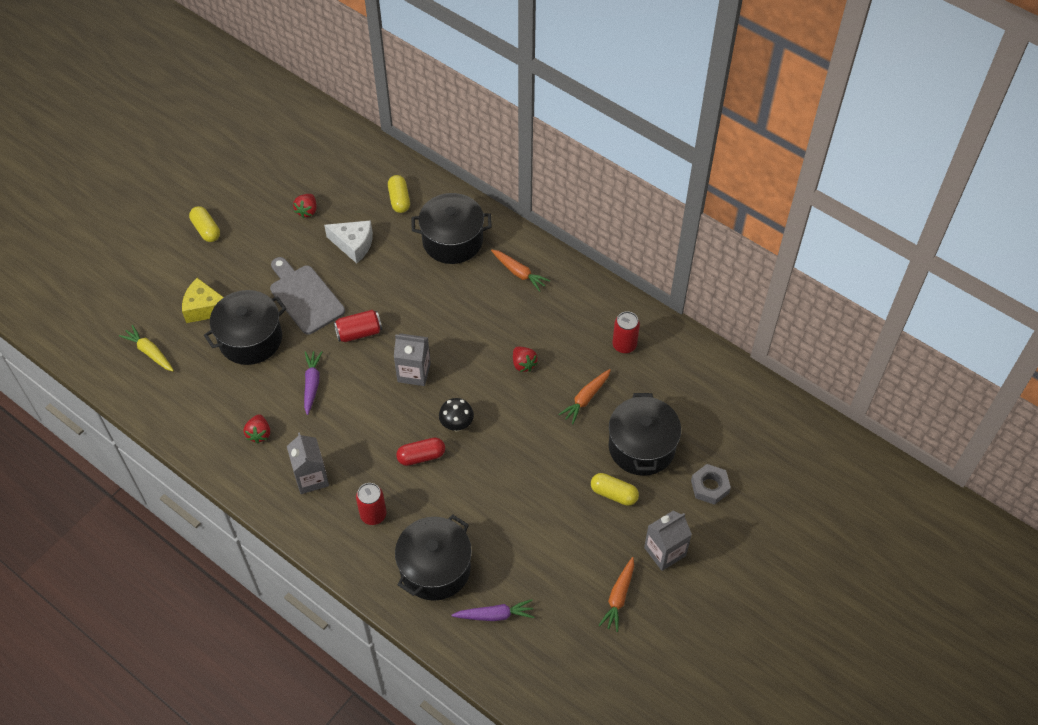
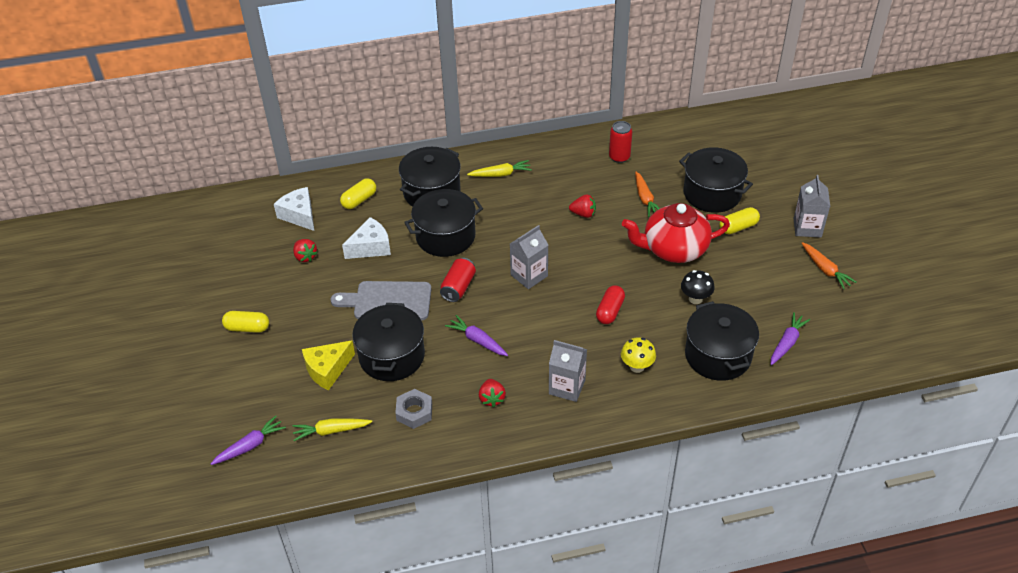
camera: 50 degrees left, 10 degrees down
(100, 313) = (250, 445): none -> purple carrot
(259, 434) = (492, 398): red strawberry -> red strawberry turned 45 degrees clockwise
(348, 174) = (299, 215): none -> white cheese
(373, 514) = (637, 367): red can -> yellow mushroom
(399, 199) = (359, 200): yellow capsule -> yellow capsule turned 75 degrees counterclockwise
(409, 285) = (445, 236): none -> black pot
(457, 425) = (601, 276): black mushroom -> black mushroom (695, 299)
(519, 273) = (501, 174): orange carrot -> yellow carrot
(539, 459) = (673, 249): none -> red teapot
(710, 487) = (774, 179): grey nut -> grey nut (414, 412)

